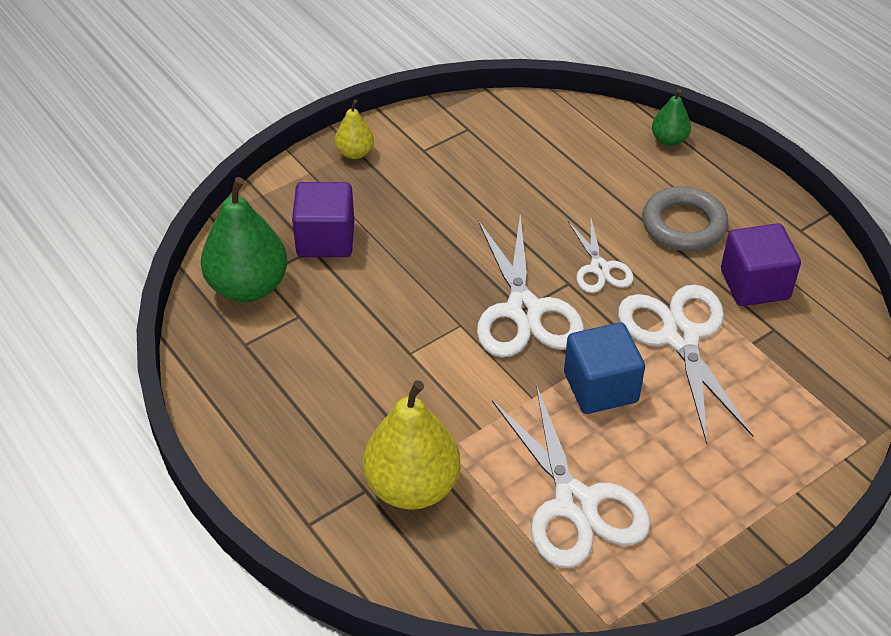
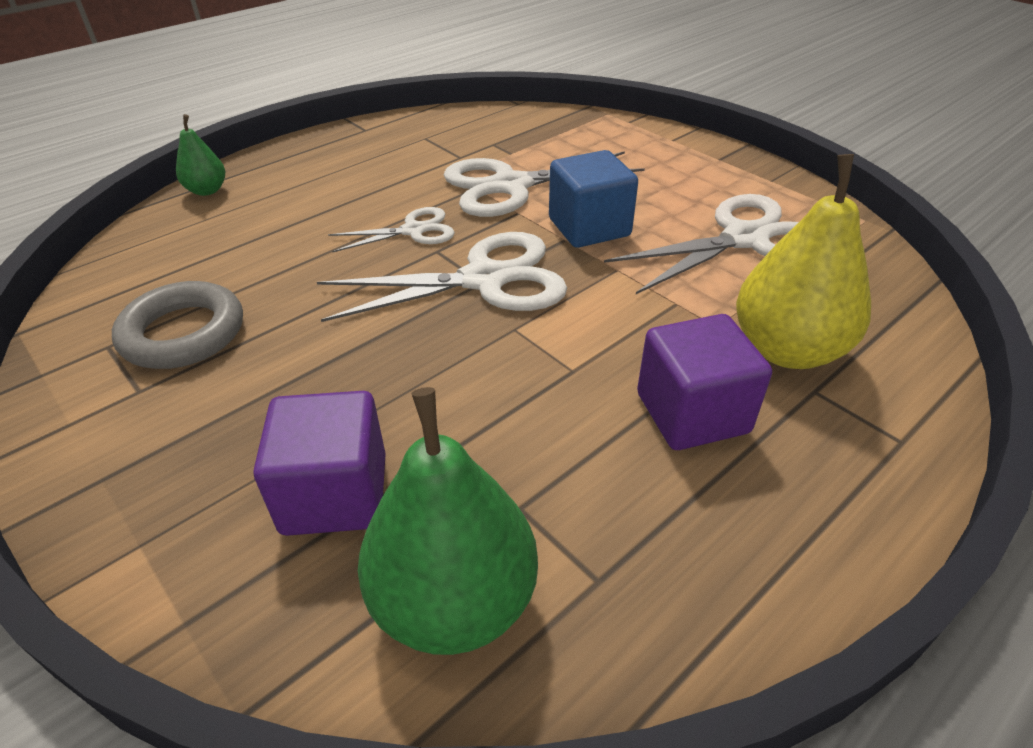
camera: 95 degrees left, 5 degrees down
(355, 153) = (109, 479): yellow pear -> none
(683, 225) = (349, 183): grey ring -> grey ring (183, 333)
(754, 284) = (437, 150): purple cube -> purple cube (692, 413)

